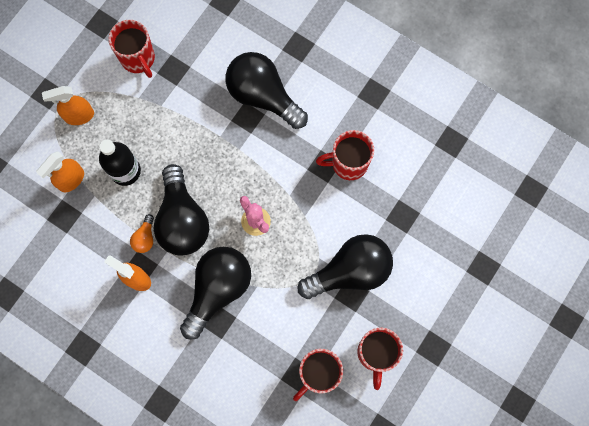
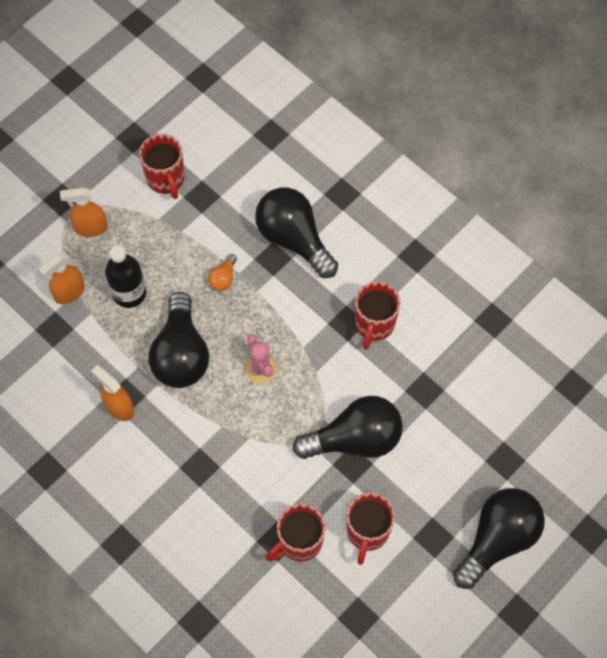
camera: 10 degrees right, 10 degrees down
(145, 238) = (137, 366): orange light bulb -> orange light bulb (223, 278)
(218, 290) = (205, 434): black light bulb -> black light bulb (497, 539)
(348, 163) = (374, 325): red mug -> red mug turned 75 degrees counterclockwise

